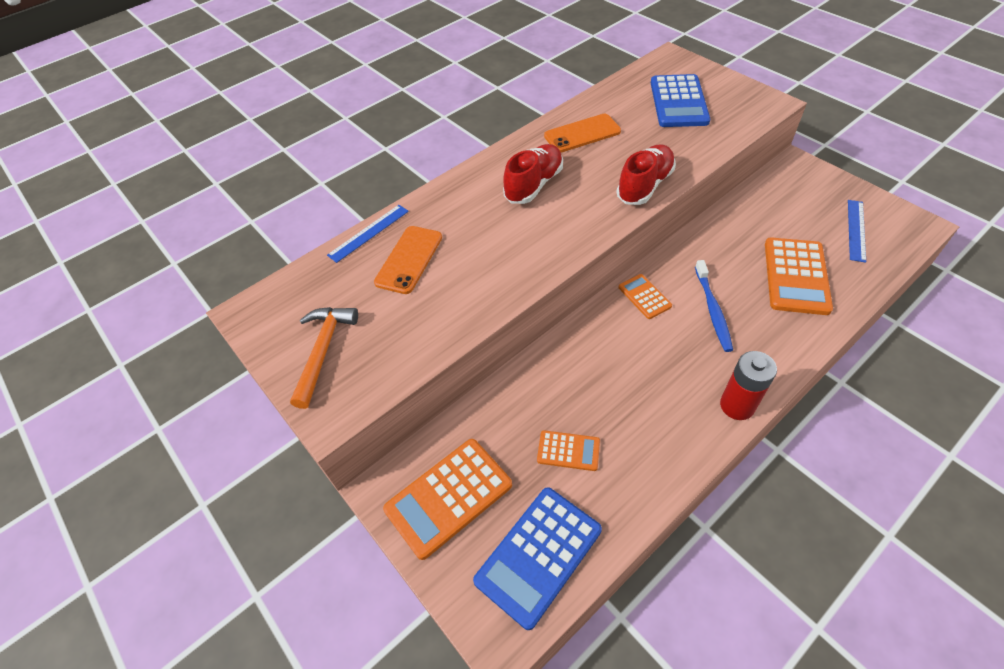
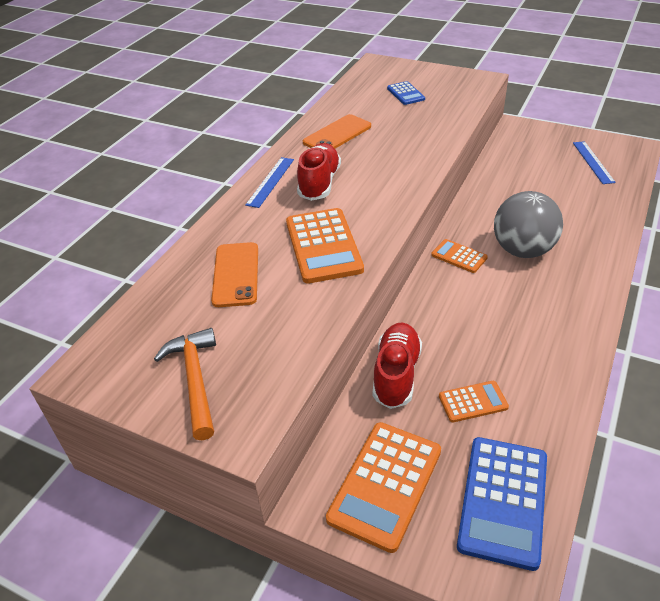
camera: 25 degrees left, 10 degrees down
(368, 233) = (177, 263): blue ruler -> blue ruler (270, 181)
(644, 186) = (420, 160): red shoe -> red shoe (396, 374)
(678, 102) = (405, 94): blue calculator -> blue calculator, size x0.54
(713, 310) = (522, 250): blue toothbrush -> grey ball
(737, 405) = (590, 316): red battery -> none
(796, 276) = (570, 206): orange calculator -> orange calculator (323, 246)

